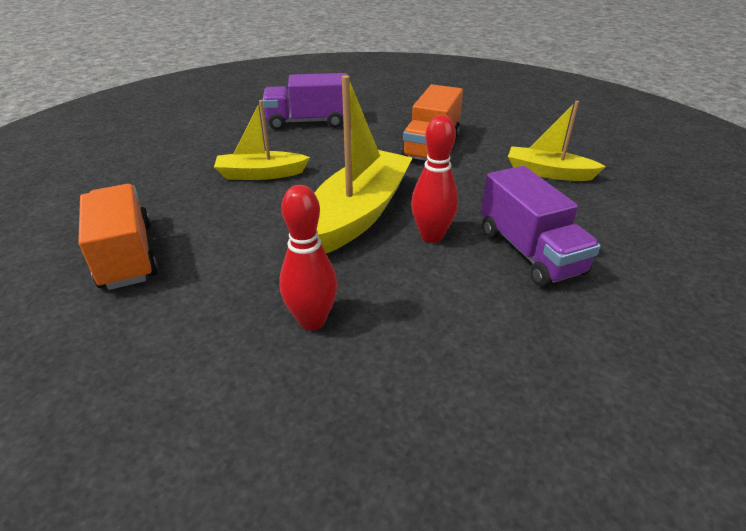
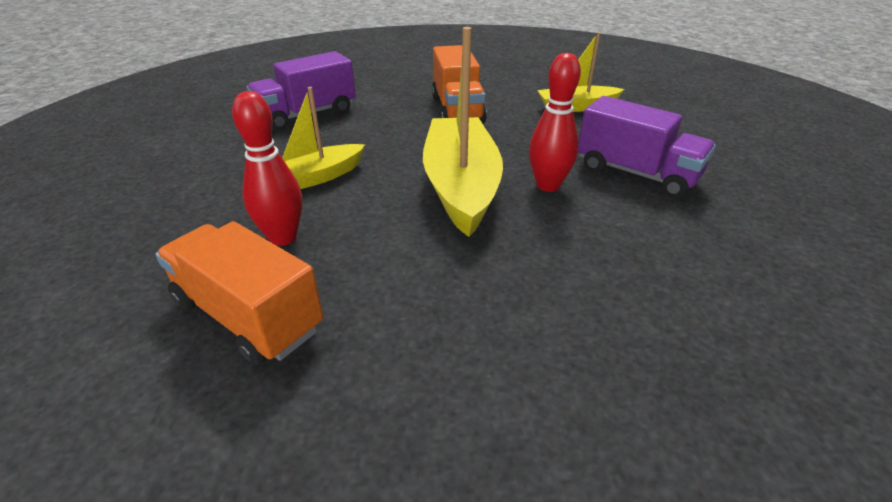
camera: 30 degrees left, 0 degrees up
(312, 321) = (534, 299): red bowling pin -> red bowling pin (283, 237)

